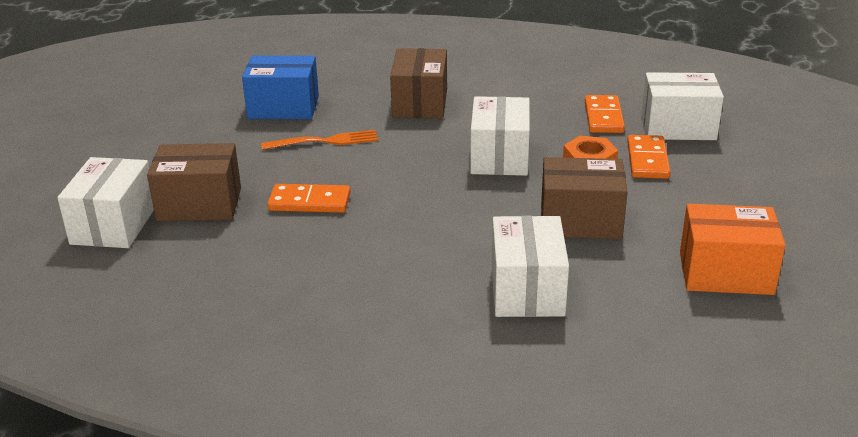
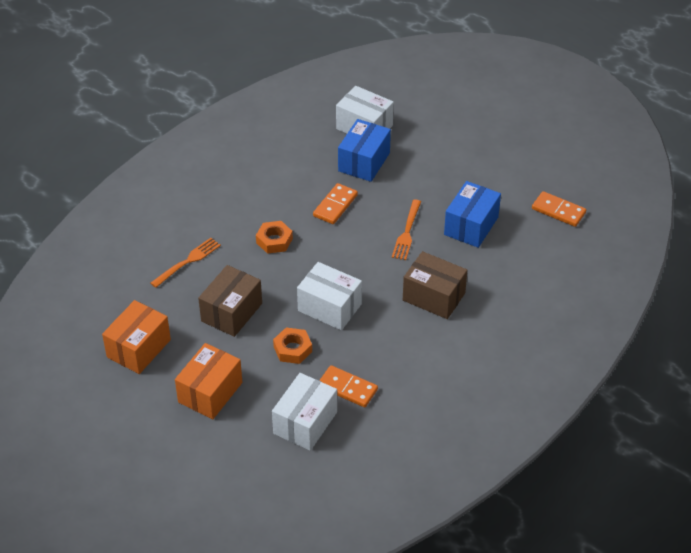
camera: 115 degrees right, 15 degrees up
(199, 204) = (364, 162): brown box -> blue box
(418, 229) = (274, 240): none -> orange nut
(527, 290) = (187, 261): white box -> orange fork
(647, 160) = (274, 380): orange domino -> orange domino (558, 211)
(718, 195) = (210, 392): none -> orange box

